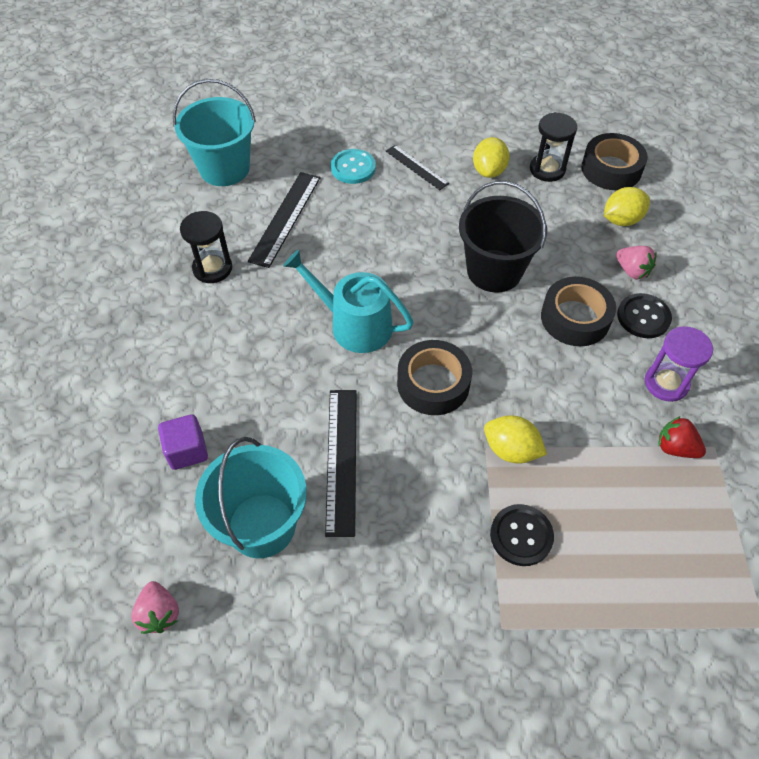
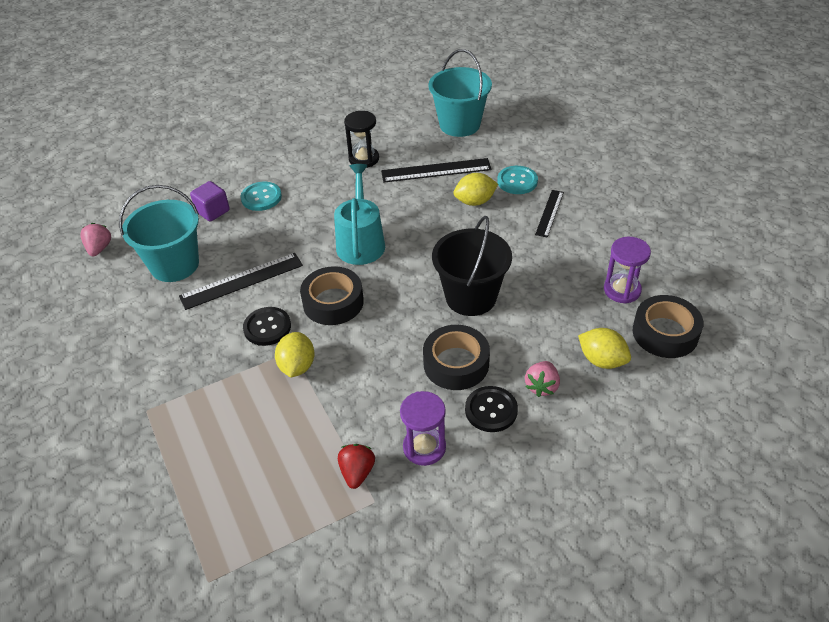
camera: 65 degrees right, 10 degrees down
(159, 613) = (99, 248): pink strawberry -> pink strawberry turned 135 degrees clockwise
(202, 390) = (261, 197): none -> turquoise button
(489, 171) = (584, 255): yellow lemon -> yellow lemon (475, 201)
(521, 536) = (224, 397): black button -> black button (267, 327)
(547, 169) = (622, 290): black hourglass -> purple hourglass

